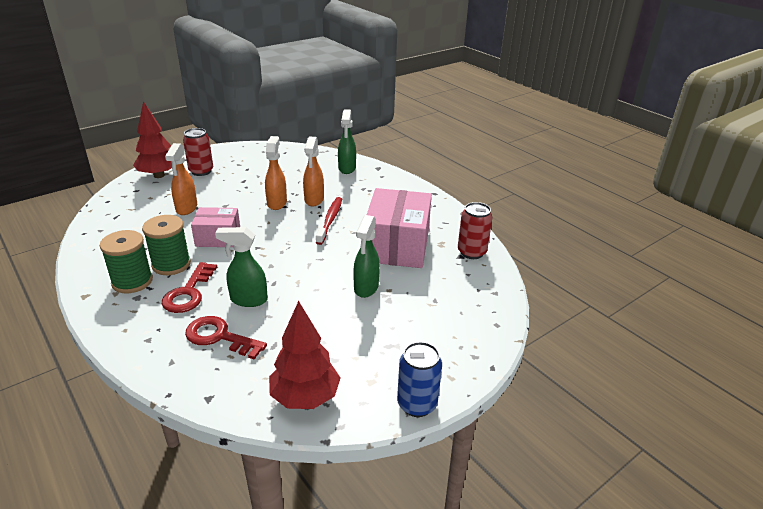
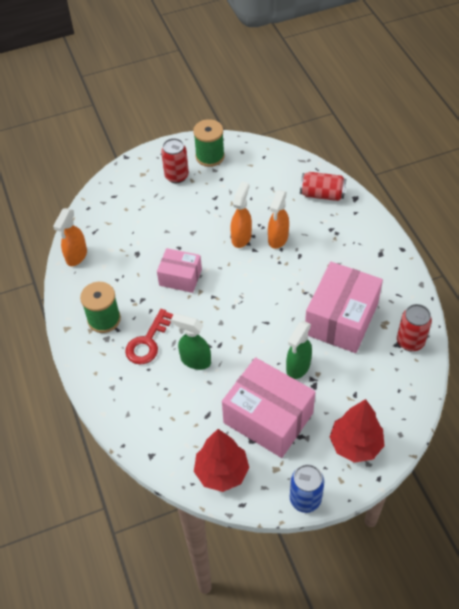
camera: 20 degrees right, 20 degrees up
(159, 175) = (136, 176): red tree -> red tree (355, 444)
(171, 264) = (137, 304): green spool -> green spool (210, 156)
(186, 208) = (157, 231): orange spray bottle -> orange spray bottle (76, 256)
(219, 337) = (166, 397): red key -> none
(330, 220) = (287, 272): red toothbrush -> none
(347, 169) = (322, 194): green spray bottle -> red can
(347, 335) = (268, 418): none -> pink box

